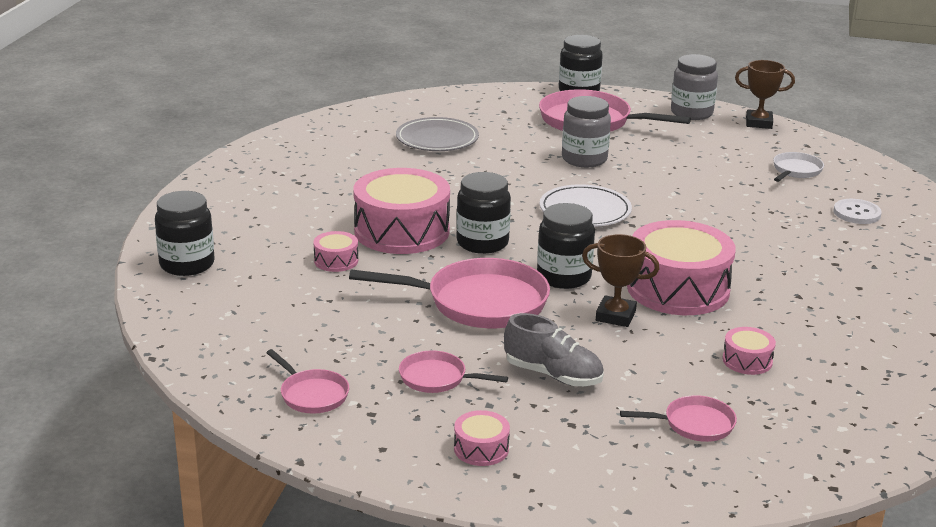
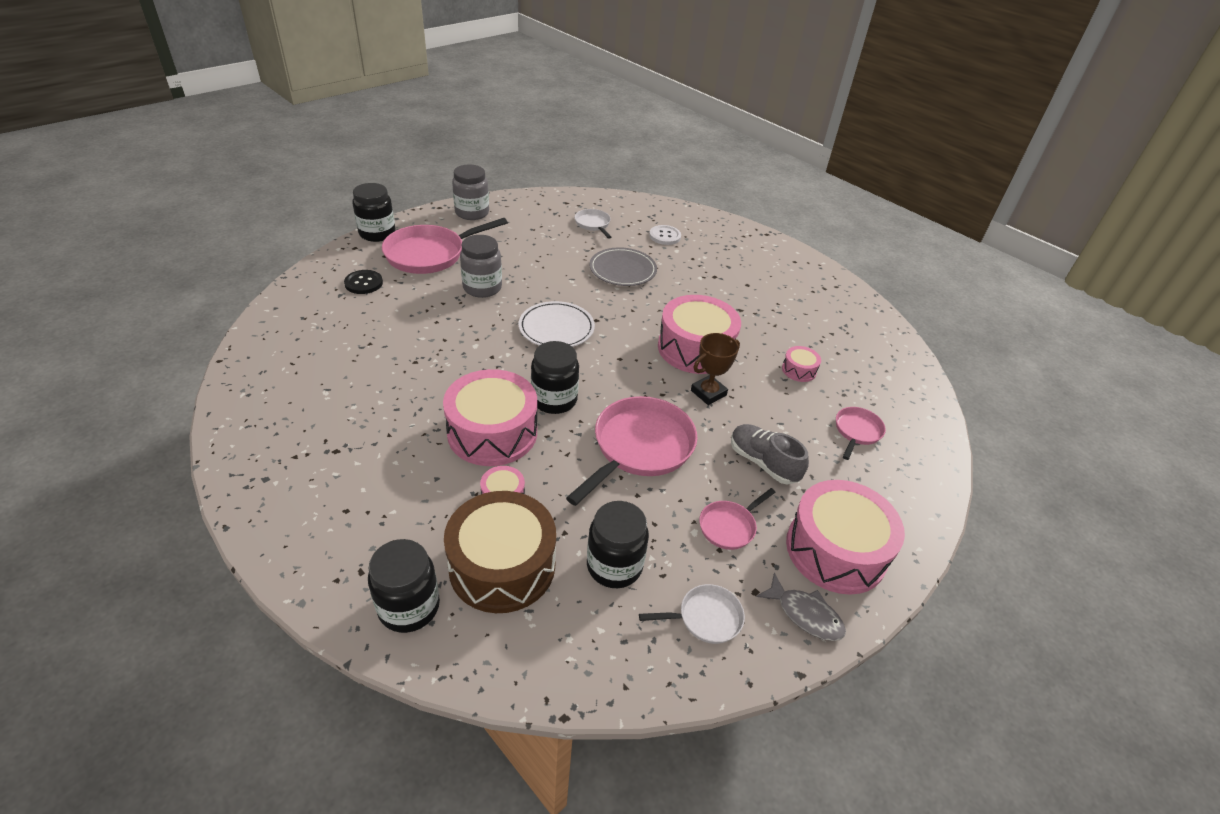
camera: 60 degrees left, 15 degrees up
(264, 285) = (502, 565): none -> brown drum
(312, 394) = (705, 618): pink pan -> white pan
(374, 448) = (805, 614): none -> grey fish
(437, 139) = (361, 334): grey plate -> grey plate (622, 270)
(481, 449) = (835, 550): pink drum -> pink drum, size x2.25
(502, 114) = (363, 283): none -> black button
(553, 375) = (763, 462): grey shoe -> grey shoe turned 105 degrees counterclockwise
(564, 277) = (639, 387): black jar -> black jar (614, 566)
(759, 123) = (517, 200): brown trophy -> none

